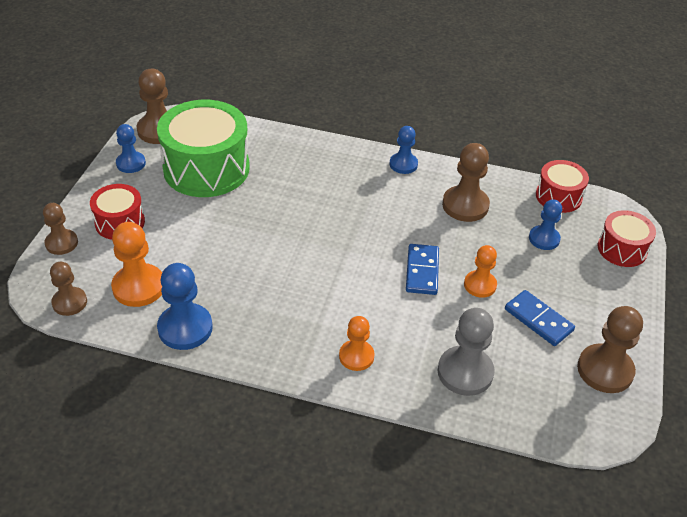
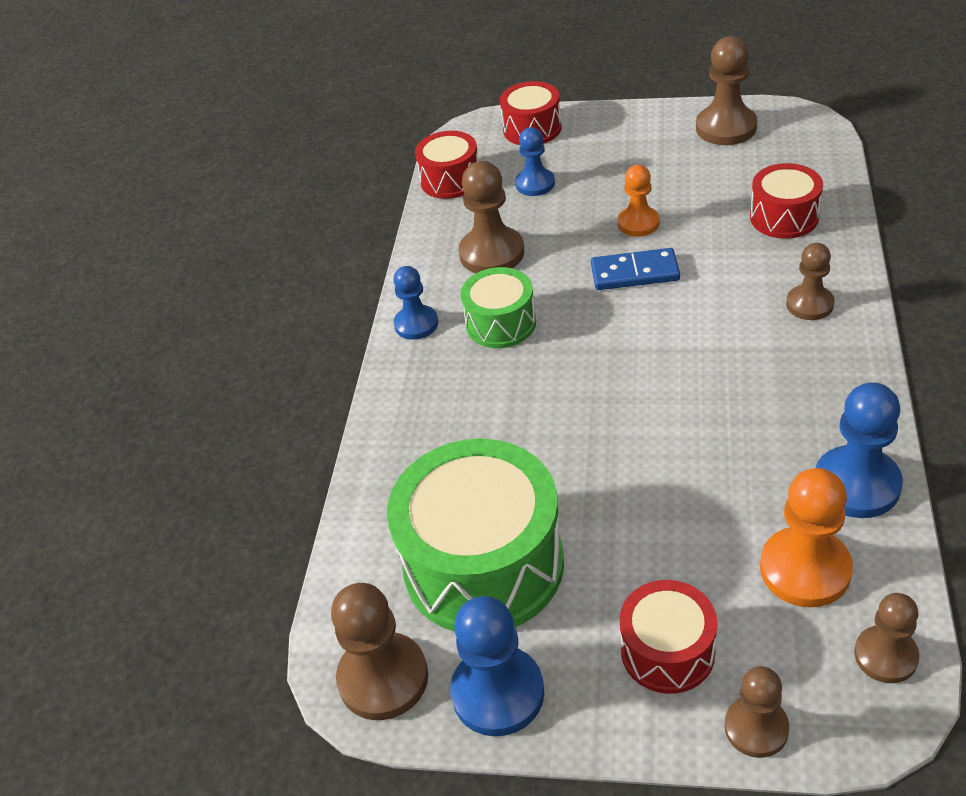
camera: 90 degrees left, 0 degrees up
(131, 163) = (498, 693): blue pawn -> blue pawn, size x1.56
(356, 356) = (809, 304): orange pawn -> brown pawn
(391, 200) = (501, 323): none -> green drum
(465, 372) = (784, 217): grey pawn -> red drum
(538, 320) = (675, 175): blue domino -> none

